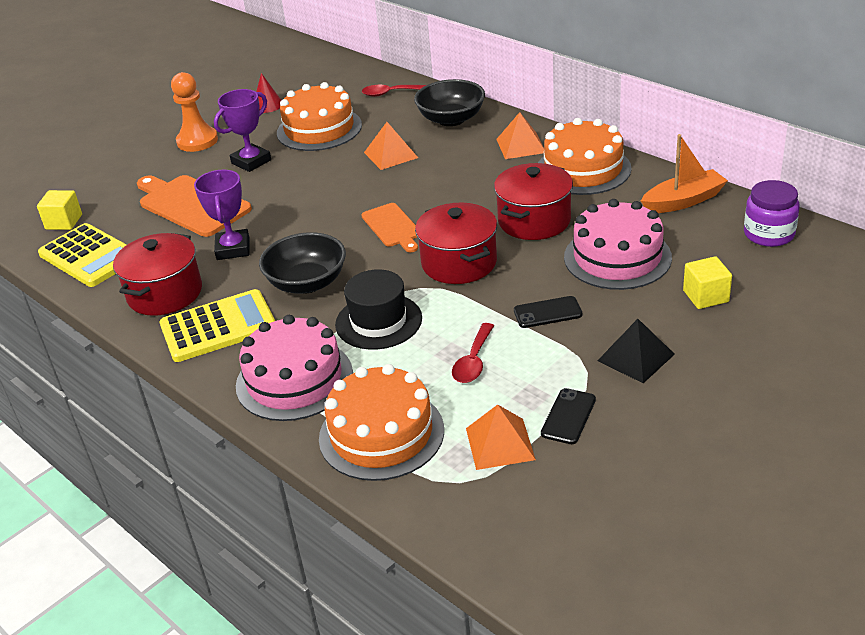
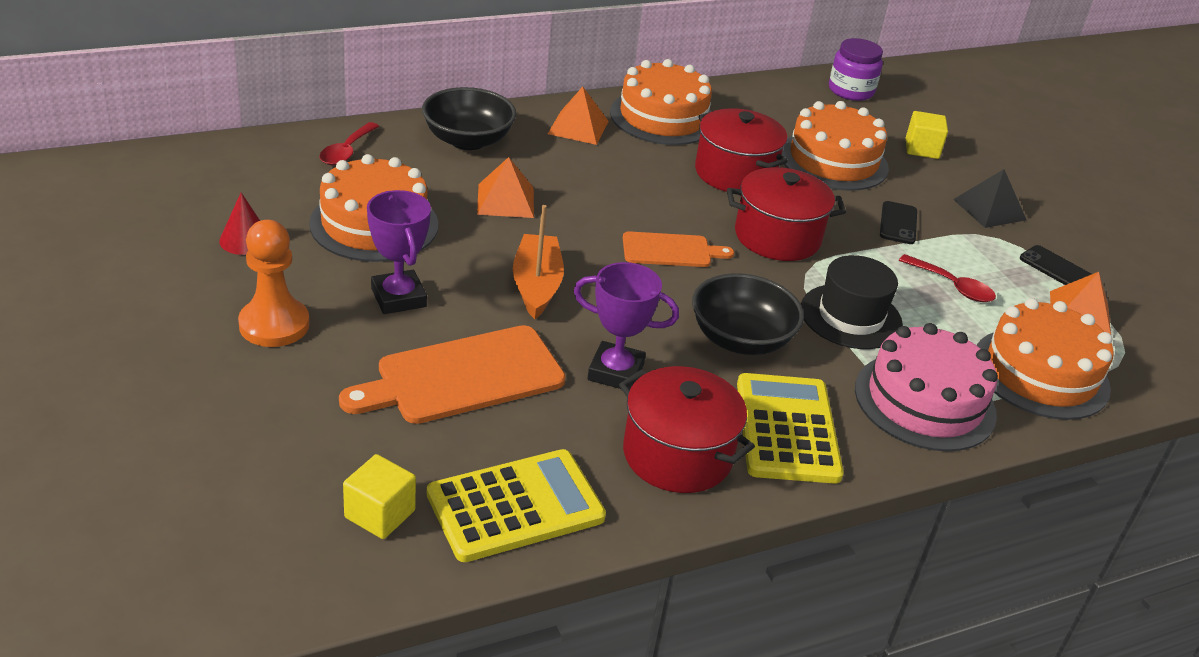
camera: 75 degrees left, 0 degrees up
(617, 257) = (833, 160): pink cake -> orange cake
(683, 201) = (767, 100): orange boat -> orange boat (536, 285)

